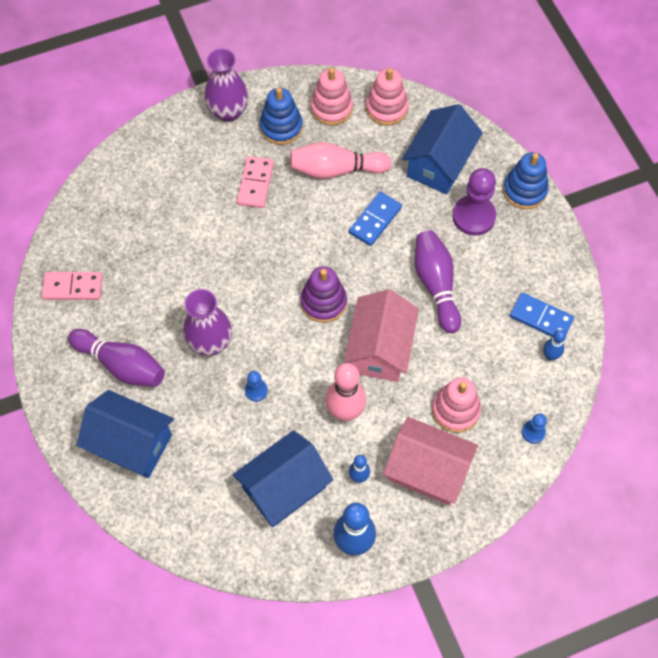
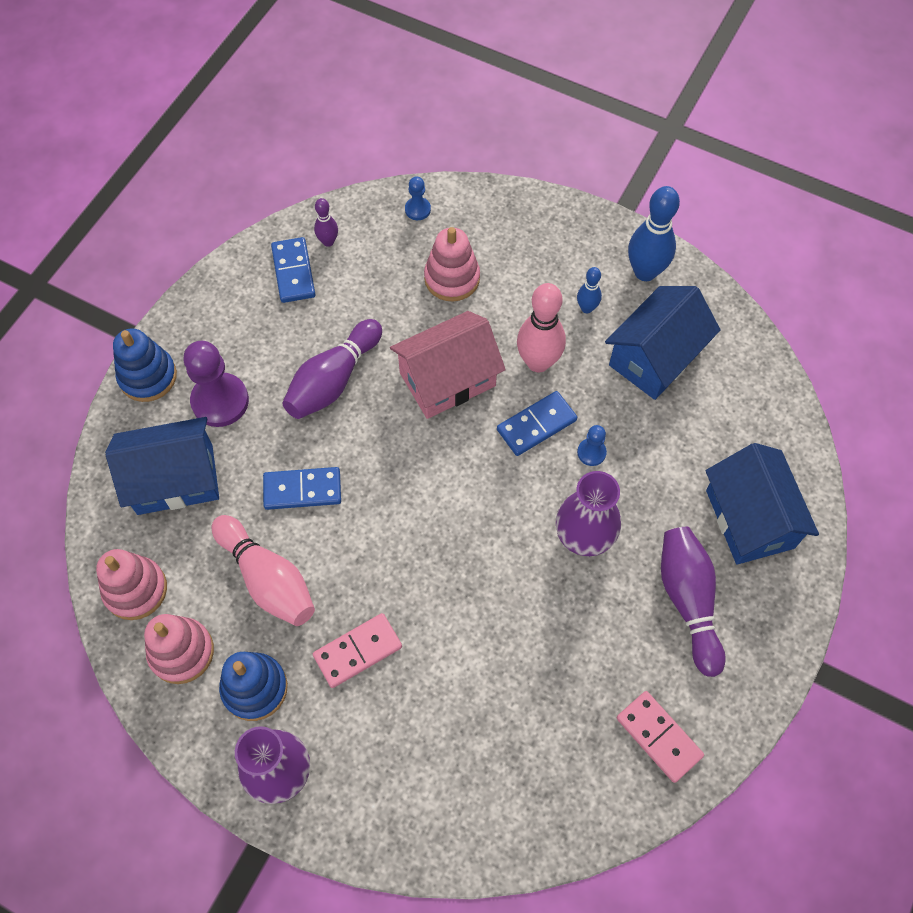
camera: 130 degrees left, 0 degrees up
(284, 488) = (655, 357): blue house -> blue house turned 60 degrees counterclockwise
(303, 374) = (536, 425): none -> blue domino
(323, 302) = (443, 466): purple stacking toy -> none
(427, 470) = (529, 262): pink house -> none
(550, 355) = (328, 241): blue bowling pin -> purple bowling pin

